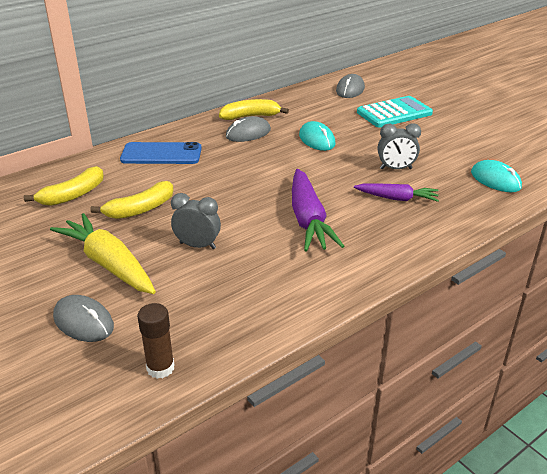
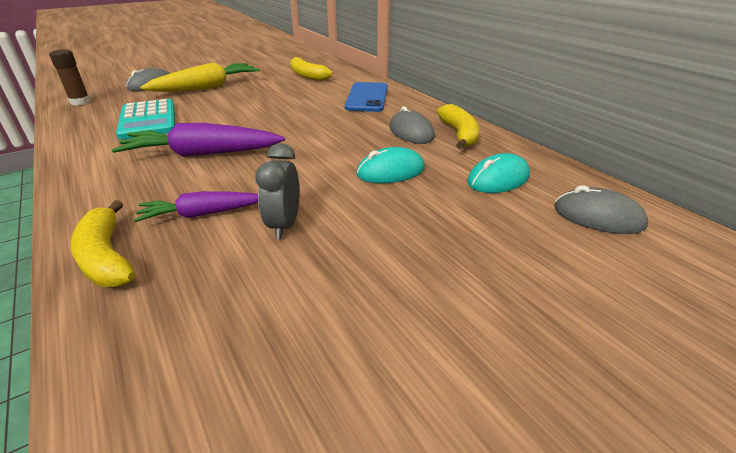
camera: 95 degrees right, 0 degrees up
(140, 209) = (273, 93): yellow banana -> yellow banana (106, 257)
(197, 245) = (203, 110): grey clock -> none
(394, 113) = (502, 256): turquoise calculator -> turquoise calculator (148, 120)
(396, 198) = (202, 214): purple carrot -> purple carrot turned 60 degrees clockwise
(495, 180) = (183, 346): turquoise mouse -> turquoise mouse (498, 179)

